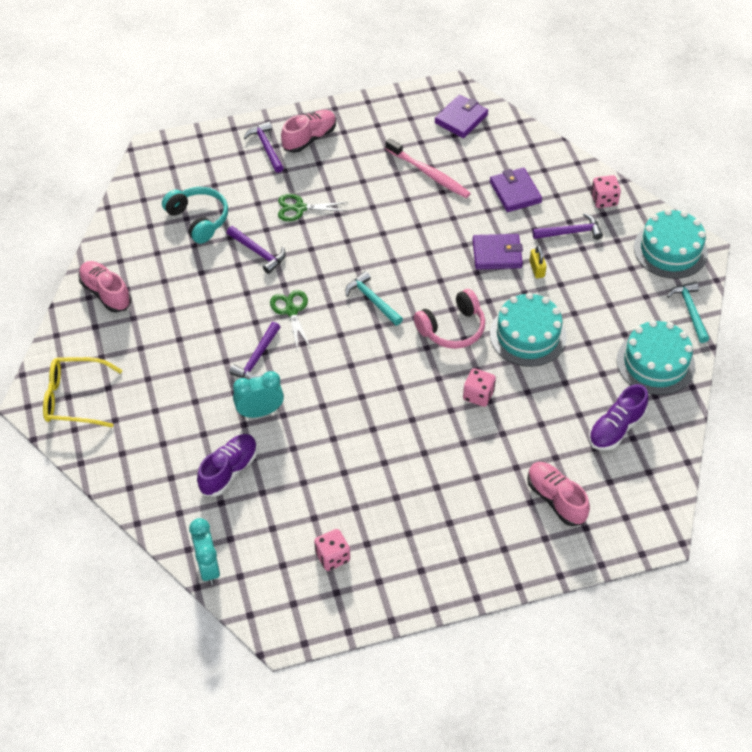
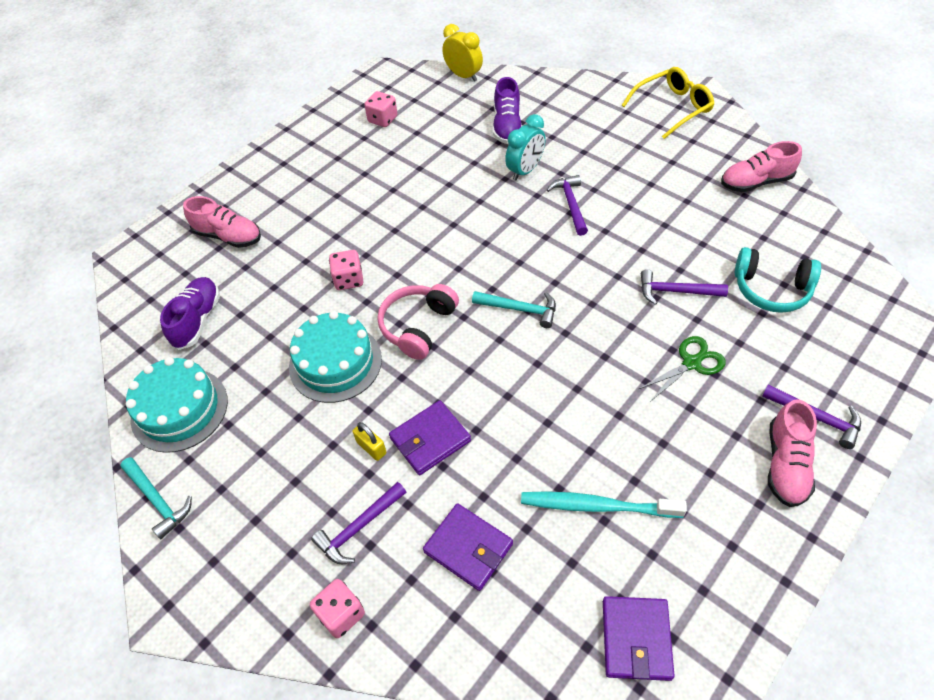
camera: 150 degrees right, 0 degrees up
(106, 293) = (756, 182): pink shoe -> pink shoe turned 150 degrees clockwise
(208, 567) = (463, 76): turquoise clock -> yellow clock
(291, 311) = (584, 257): green scissors -> none
(429, 174) = (597, 506): pink toothbrush -> turquoise toothbrush
(670, 250) = (212, 581): turquoise cake -> none

